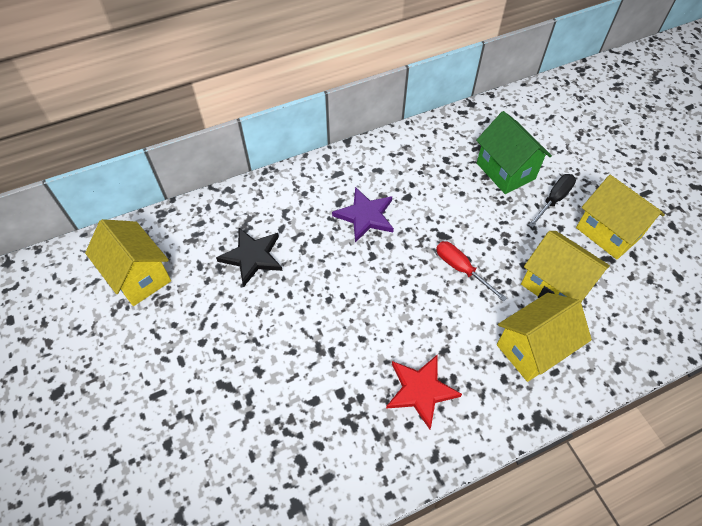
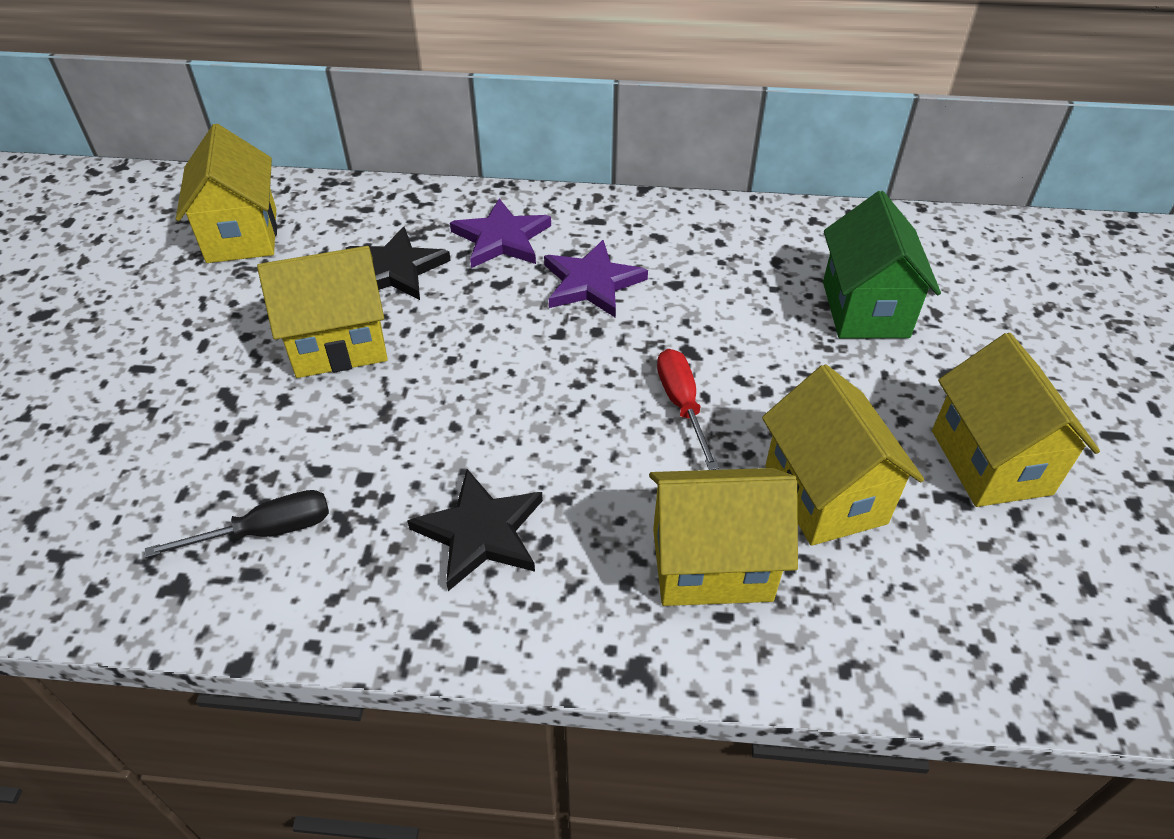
camera: 30 degrees right, 10 degrees down
(260, 321) = (338, 345): none -> yellow house
(295, 208) = (501, 238): none -> purple star
(420, 390) = (480, 532): red star -> black star
(553, 200) = (921, 377): black screwdriver -> black screwdriver (266, 531)

